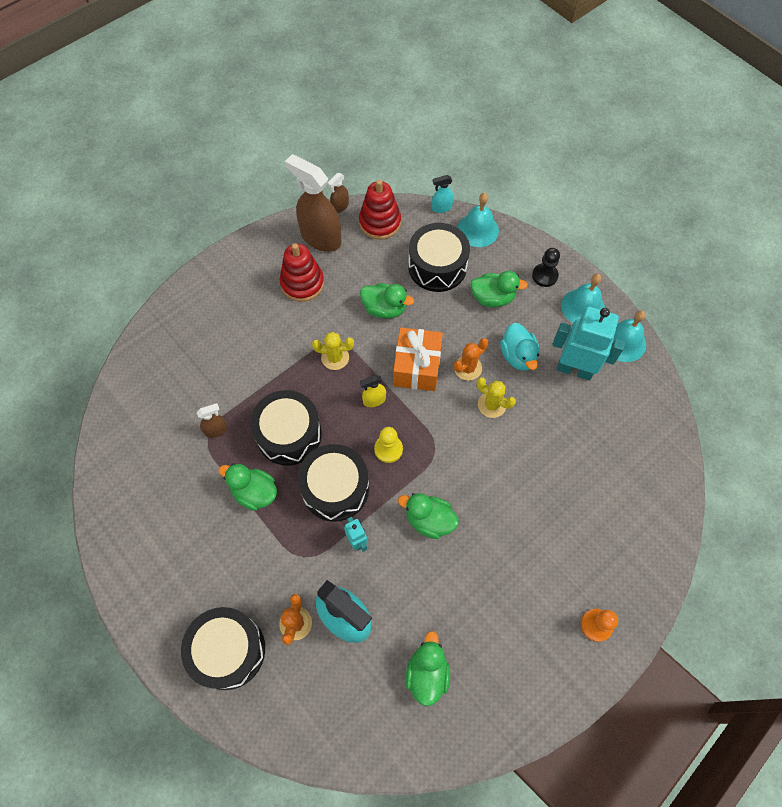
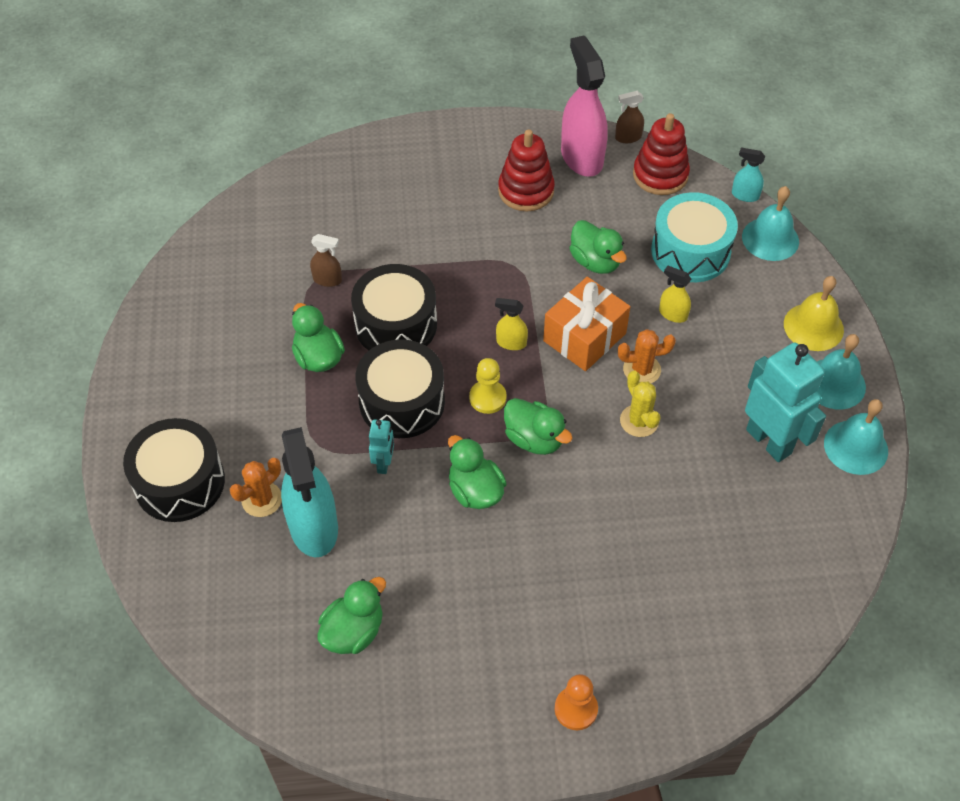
camera: 35 degrees right, 10 degrees down
(320, 237) = (581, 157): brown spray bottle -> pink spray bottle
(335, 357) = (502, 279): yellow cactus -> none
(437, 266) = (690, 251): black drum -> turquoise drum
(458, 317) = (672, 314): none -> yellow spray bottle
(492, 298) = (730, 316): green duck -> green duck (534, 439)
(518, 356) = (711, 390): turquoise duck -> none
(544, 276) = (813, 326): black pawn -> yellow bell

